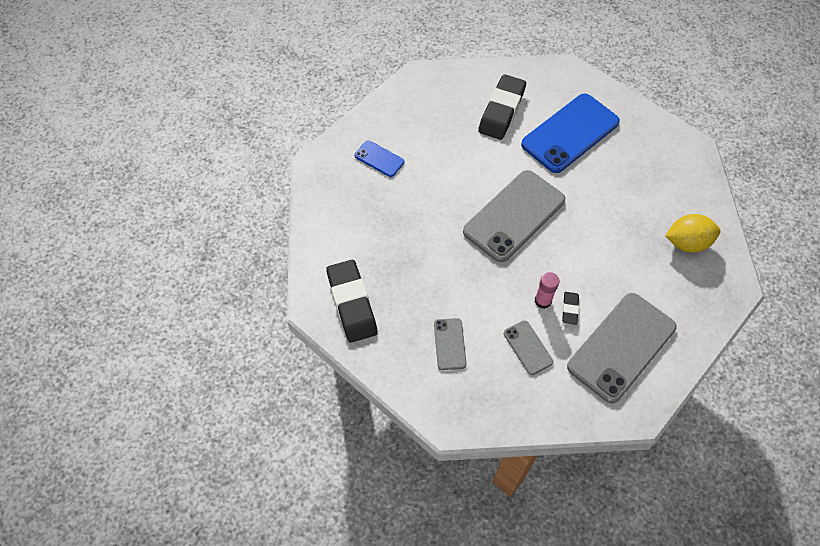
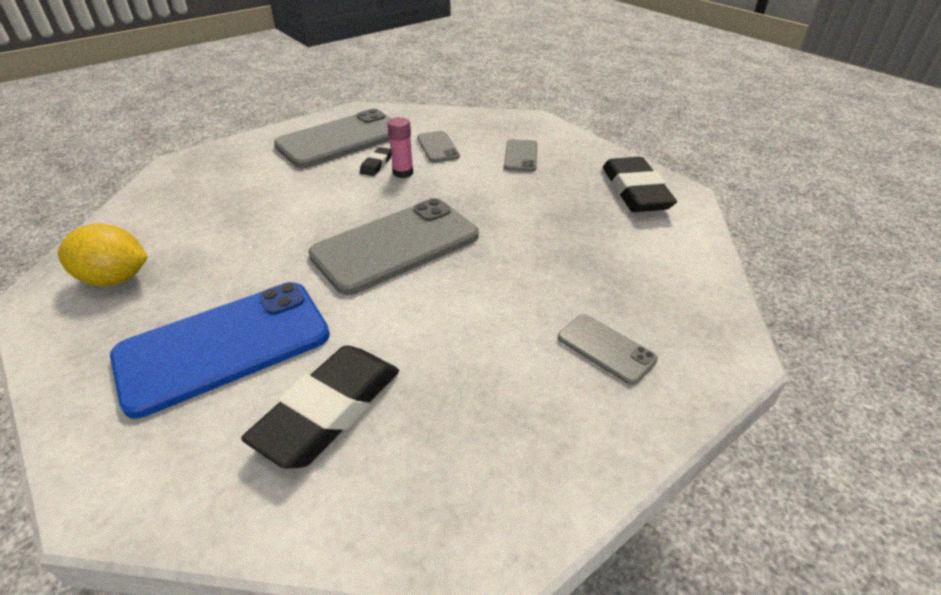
camera: 170 degrees left, 20 degrees down
(379, 159) = (606, 348): blue phone -> grey phone
(687, 243) = (189, 197): yellow lemon -> yellow lemon (115, 279)

